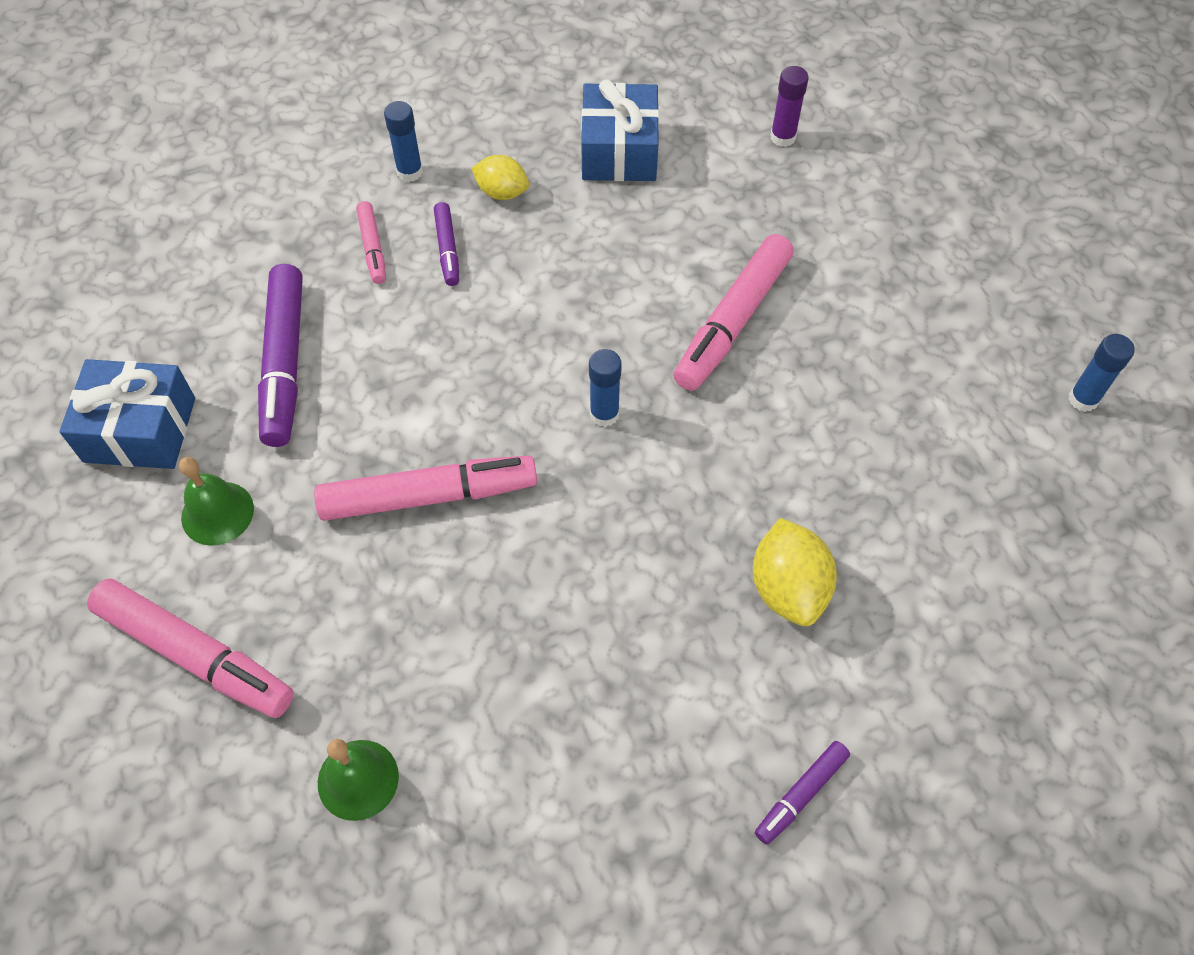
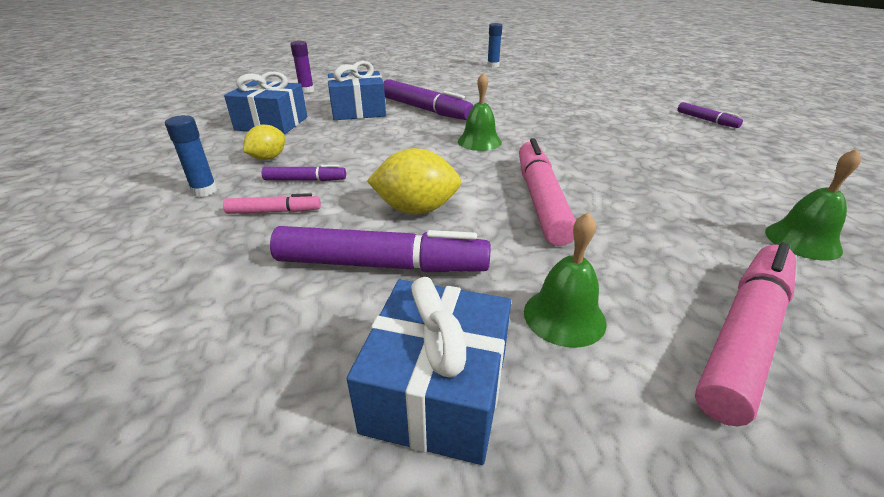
camera: 80 degrees left, 25 degrees down
(604, 414) = (479, 141): blue glue stick -> green bell
(701, 234) = (358, 111): none -> blue gift
(733, 321) = (425, 109): pink marker -> purple marker
(788, 588) = (594, 113): yellow lemon -> yellow lemon (416, 209)

